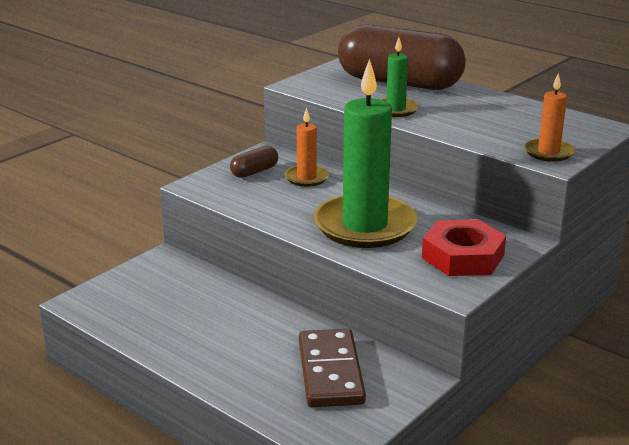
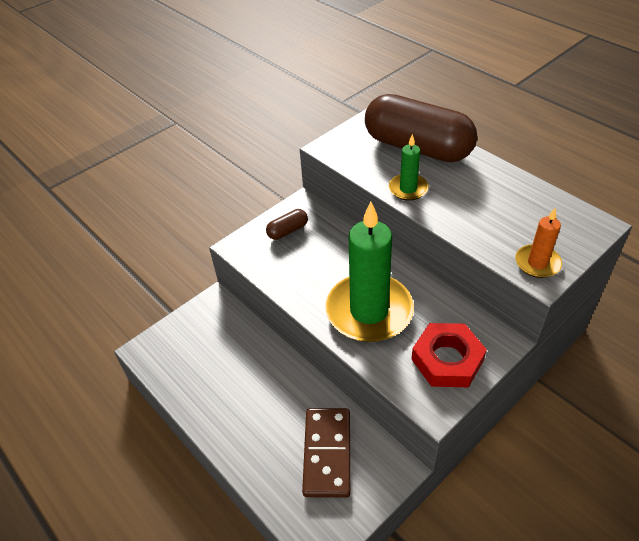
camera: 10 degrees right, 20 degrees up
(306, 178) = (329, 241): orange candle -> none

